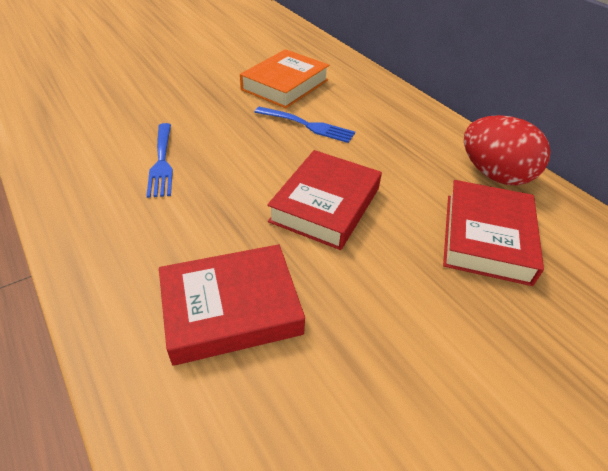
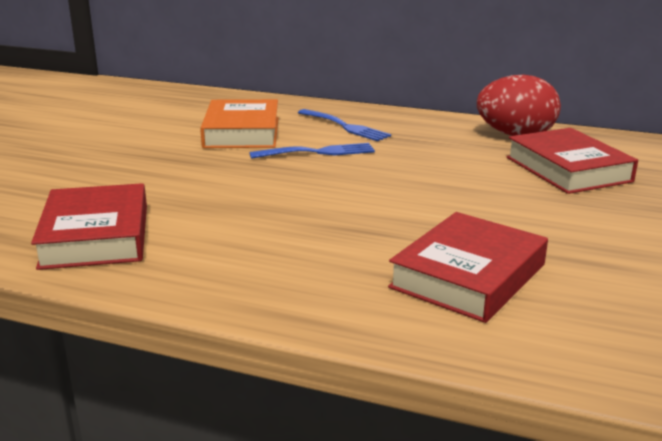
camera: 35 degrees left, 20 degrees down
(162, 162) = (223, 220): blue fork -> blue fork (345, 126)
(325, 205) = (427, 193): red book -> red book (96, 236)

